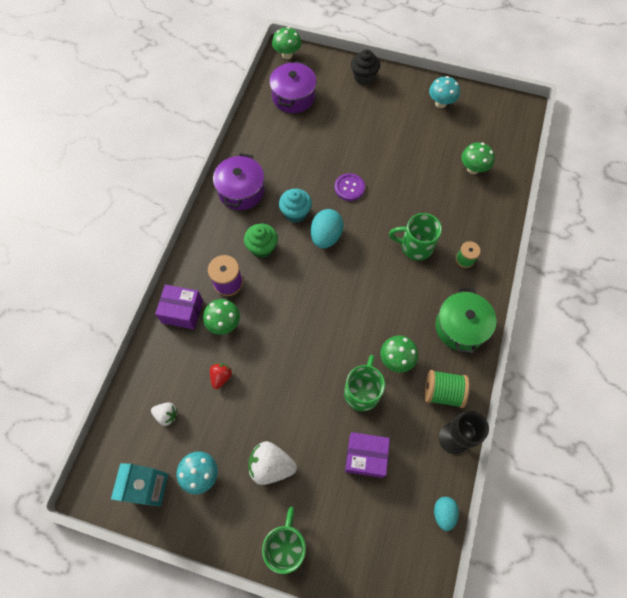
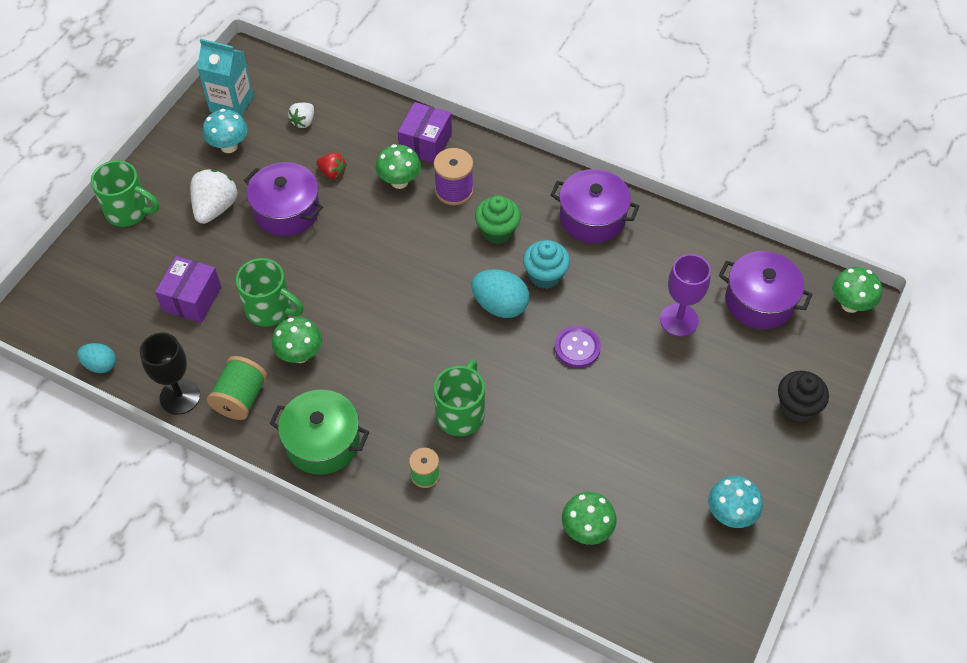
camera: 100 degrees right, 10 degrees down
(265, 404) = (287, 211): none -> purple pot
(316, 136) = (679, 320): none -> purple goblet

